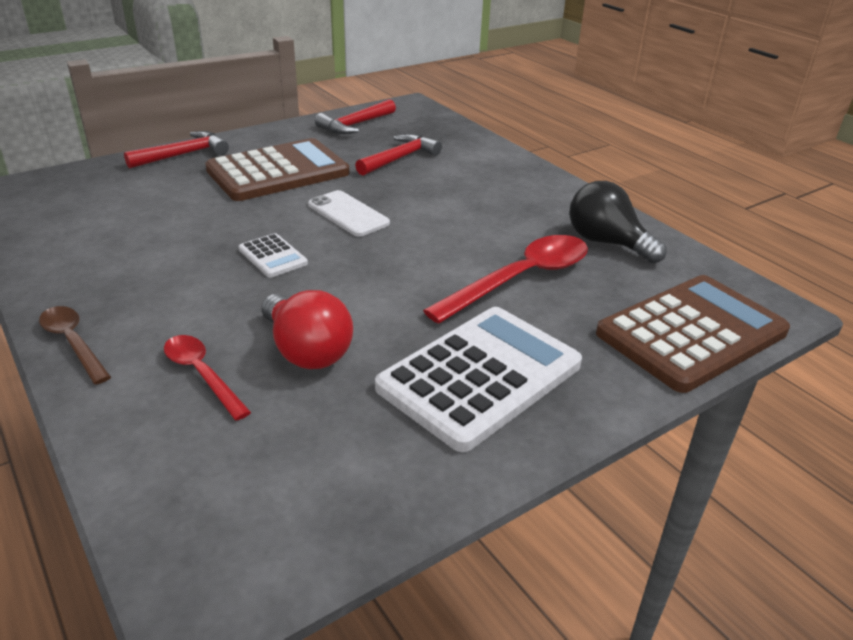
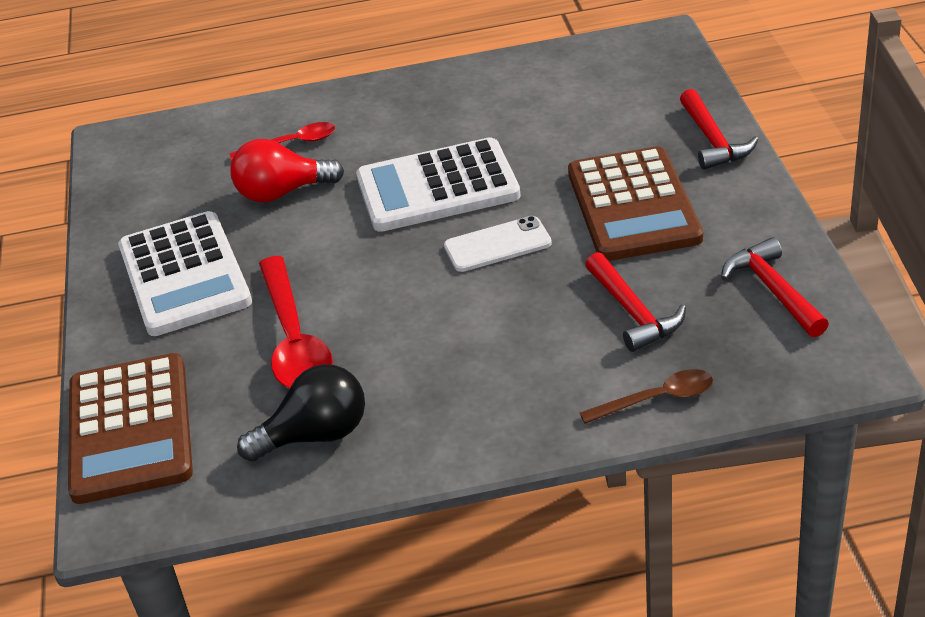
camera: 120 degrees right, 5 degrees up
(73, 343) = (371, 90): brown spoon -> brown spoon (657, 399)
(272, 256) = (437, 187): white calculator -> white calculator, size x2.25

